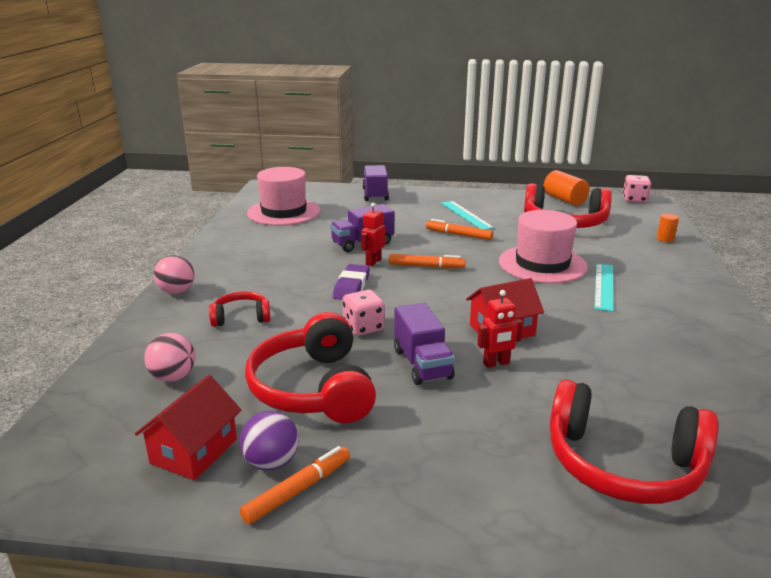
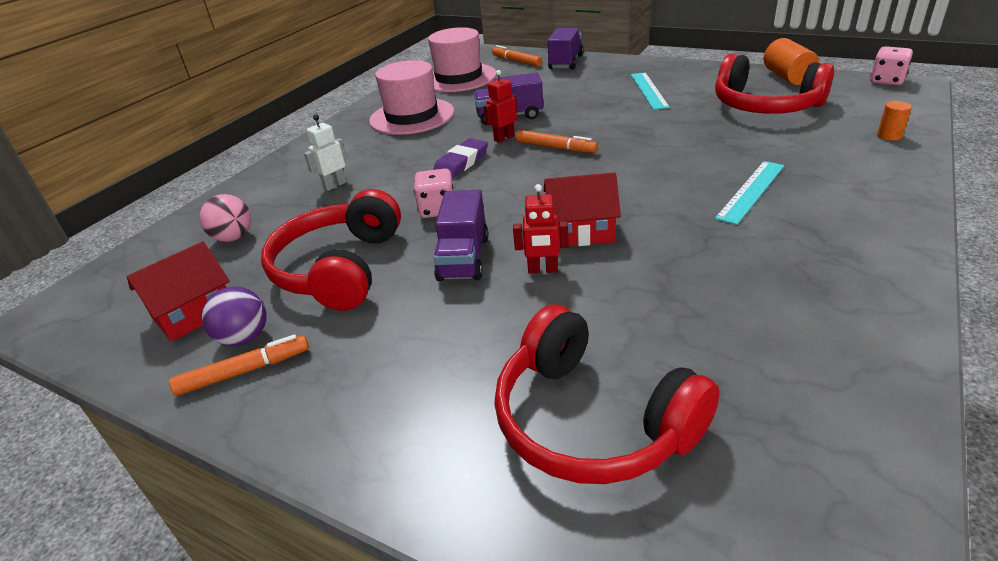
camera: 25 degrees right, 10 degrees up
(177, 291) = (301, 153): pink ball -> none
(241, 317) = (334, 185): red headphones -> white robot
(458, 235) = (621, 113): orange marker -> orange marker (516, 61)
(542, 264) = (693, 156): pink hat -> pink hat (412, 116)

